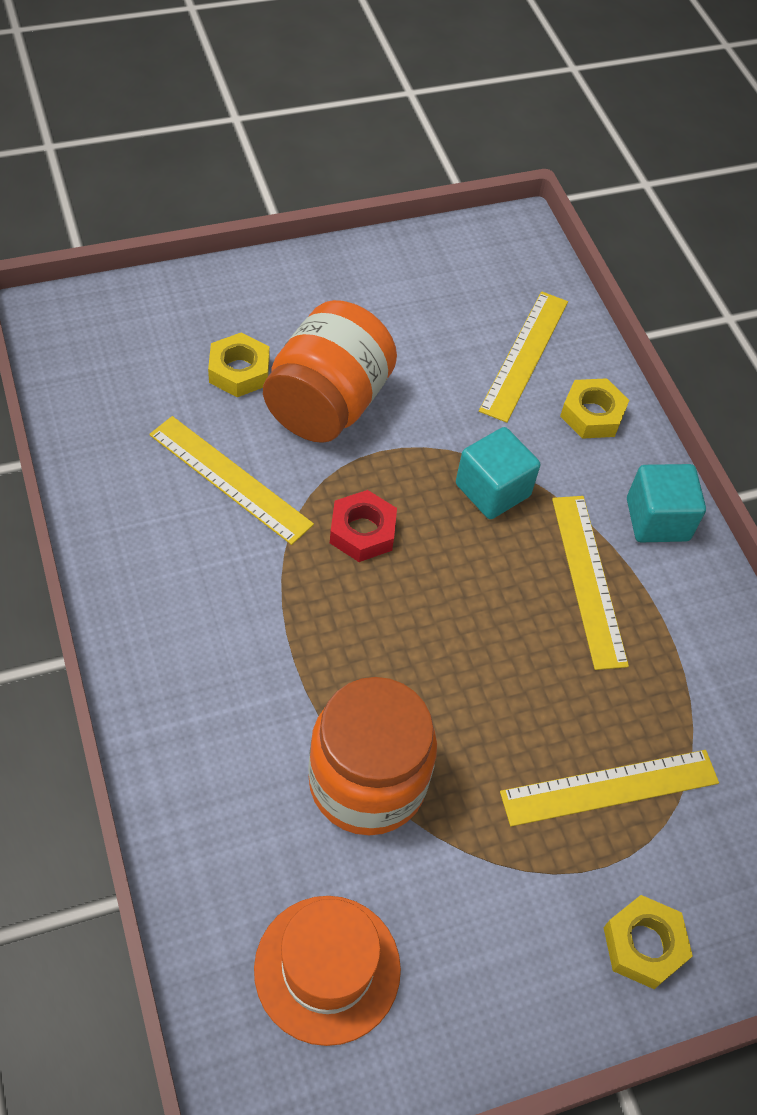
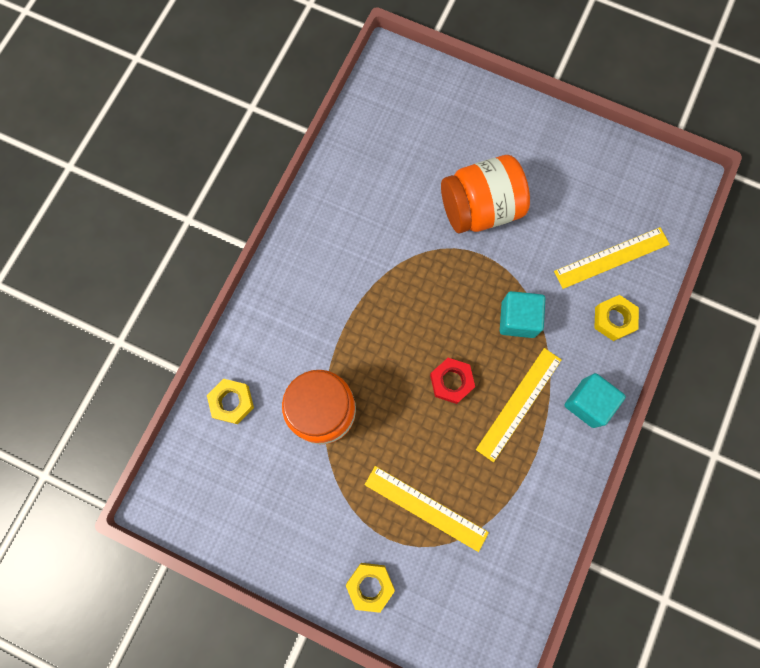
camera: 50 degrees right, 20 degrees up
(230, 479) = (396, 214): yellow ruler -> none
(239, 371) = (453, 157): yellow nut -> yellow nut (232, 402)
(327, 969) = (234, 474): orange hat -> none
(362, 531) = (433, 290): red nut -> red nut (451, 381)

